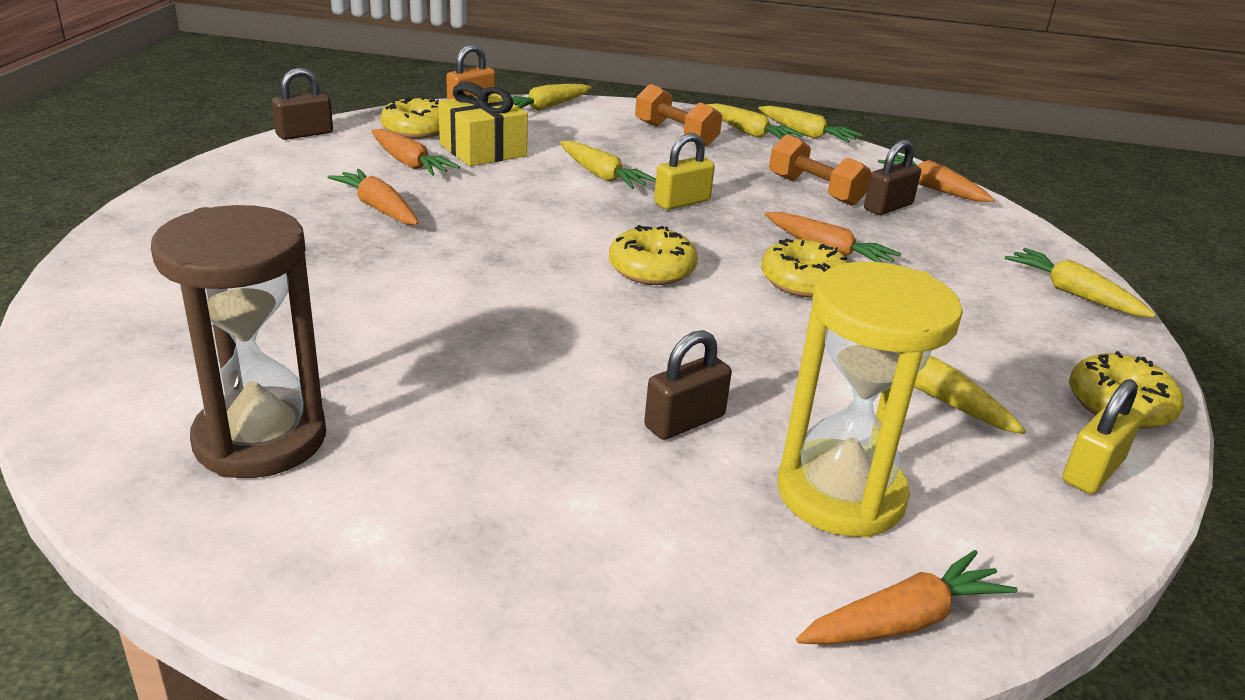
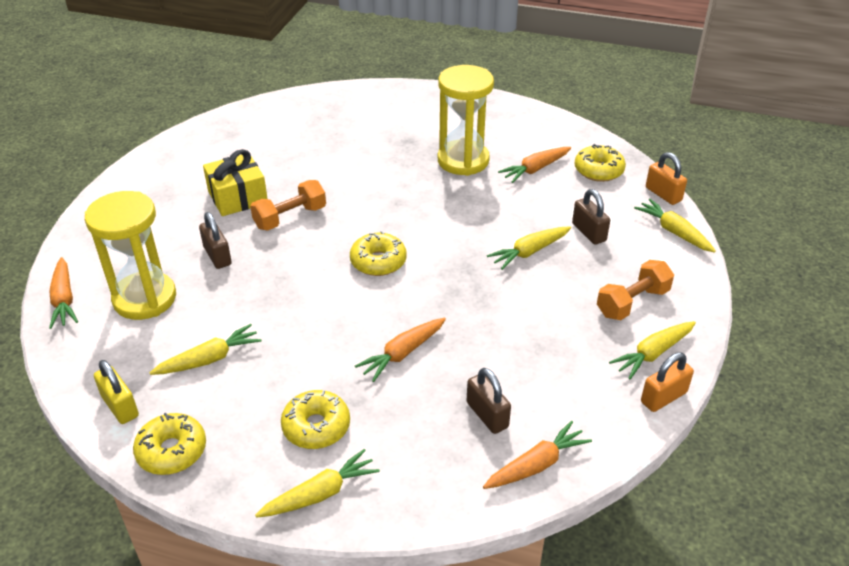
camera: 100 degrees right, 10 degrees up
(260, 439) = (243, 143): brown hourglass -> none
(304, 134) = (577, 129): brown padlock -> brown padlock (589, 232)
(378, 208) = (463, 160): orange carrot -> yellow hourglass
(483, 150) = (567, 199): yellow gift -> yellow gift (237, 197)
(682, 202) = (484, 288): yellow padlock -> none
(803, 281) = (356, 330): yellow donut -> yellow donut (316, 426)
(806, 134) = (663, 397): yellow carrot -> orange padlock
(815, 190) = (518, 372): orange dumbbell -> orange dumbbell (290, 217)

